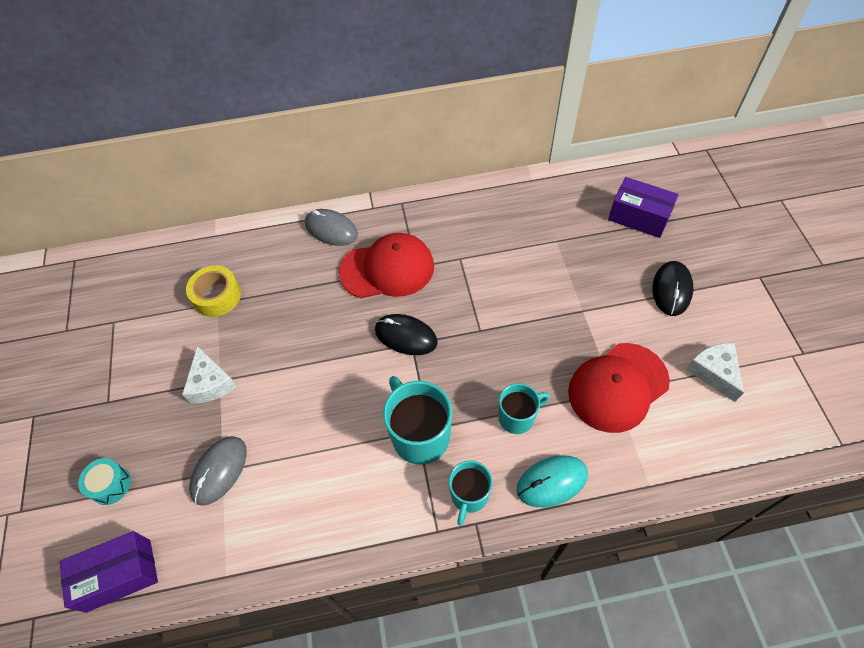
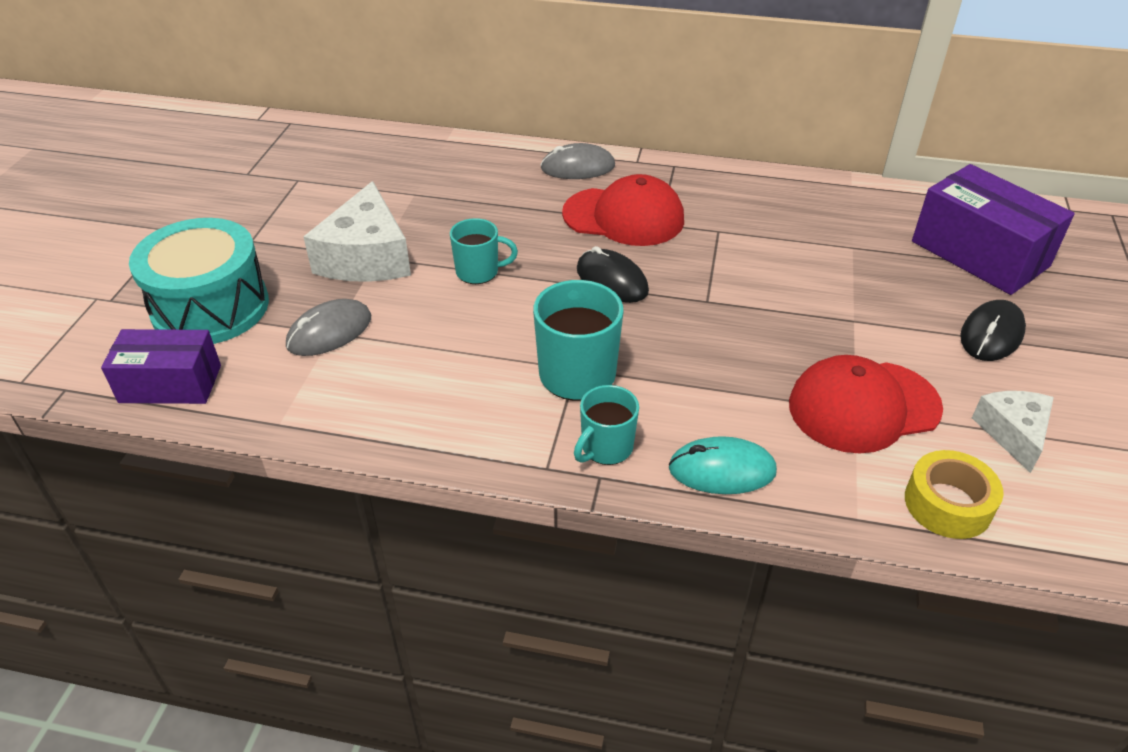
camera: 20 degrees right, 15 degrees down
(110, 485) = (210, 307): turquoise drum -> turquoise drum, size x2.37
(210, 383) = (366, 257): white cheese -> white cheese, size x1.68
(217, 296) = (417, 188): yellow tape -> yellow tape (947, 504)
(331, 229) = (578, 167): grey mouse -> grey mouse turned 60 degrees counterclockwise
(517, 417) = (710, 394): turquoise mug -> turquoise mug (479, 272)
(638, 217) = (979, 254): purple box -> purple box, size x1.51

